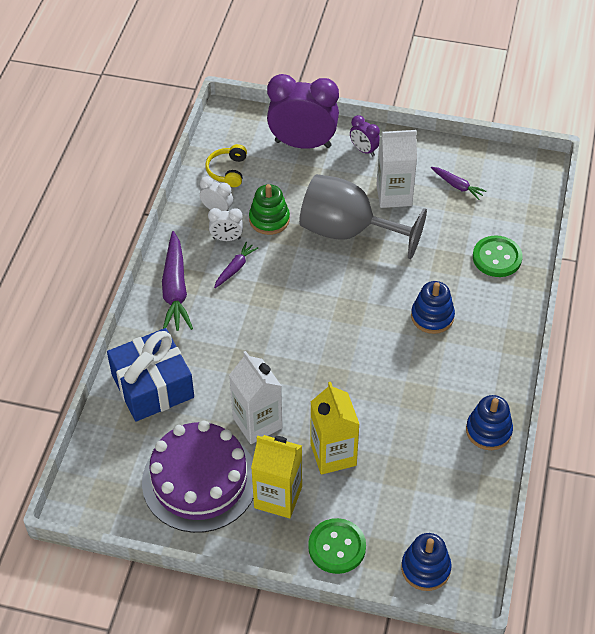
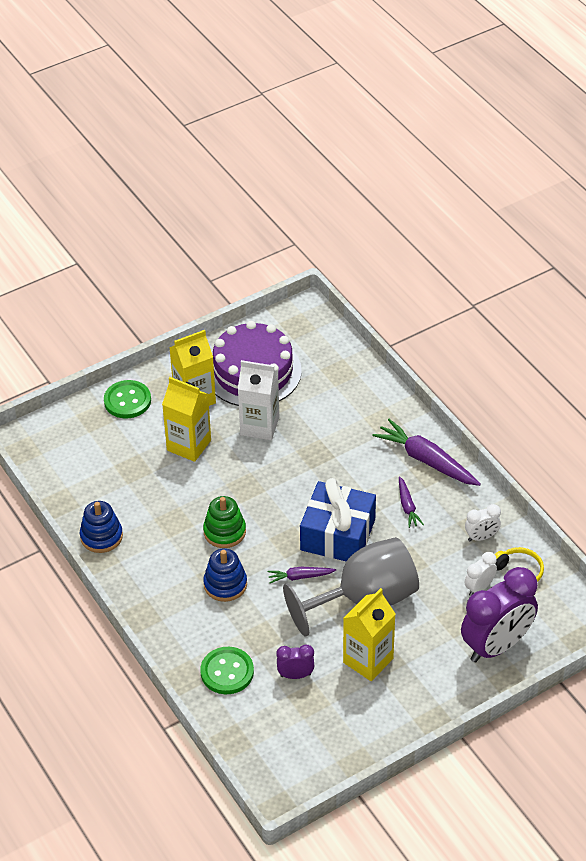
camera: 135 degrees right, 5 degrees down
(152, 386) = (354, 395): blue gift -> blue gift (338, 535)
(226, 238) = (444, 522): white clock -> white clock (479, 588)
(269, 219) = (434, 561): green stacking toy -> green stacking toy (224, 532)
(364, 150) = (442, 682): purple clock -> purple clock (295, 675)
(394, 195) = (368, 660): white carton -> yellow carton
(425, 568) = (61, 429): blue stacking toy -> none
(457, 186) = (328, 712): purple carrot -> purple carrot (300, 577)

